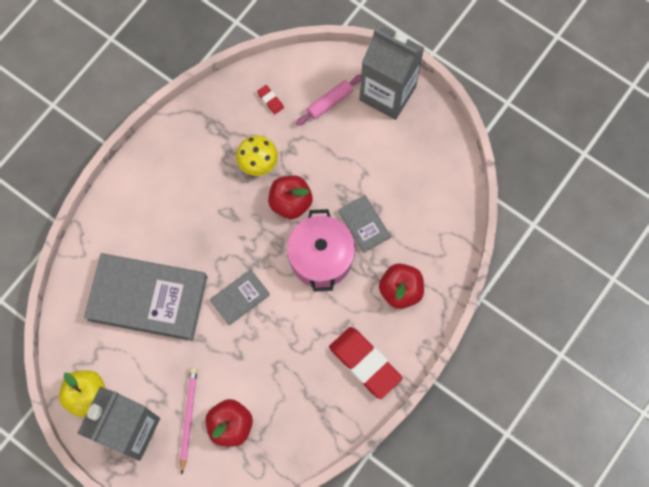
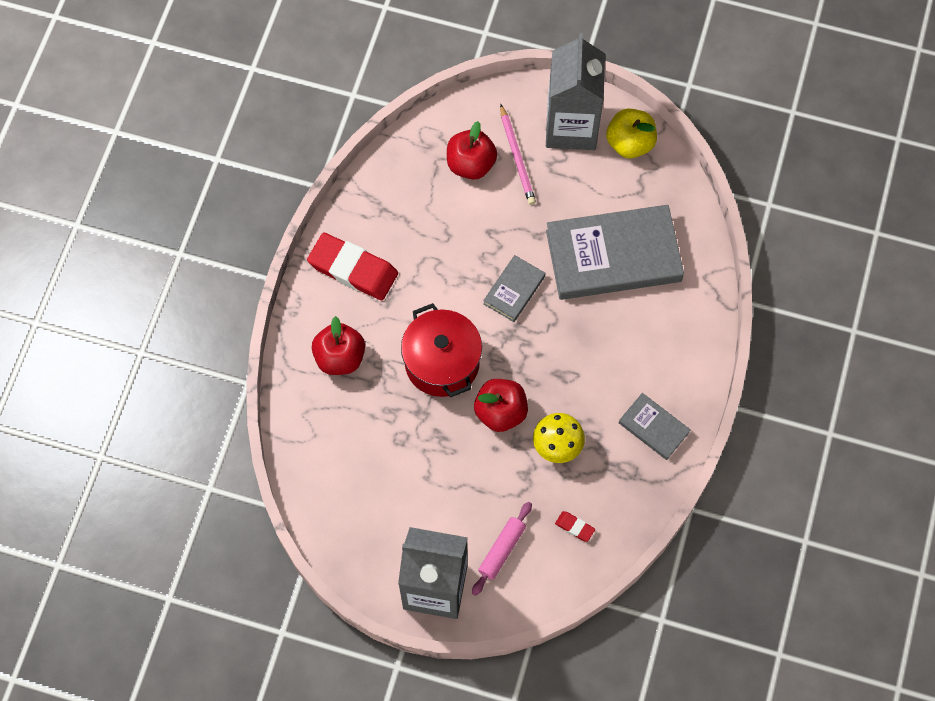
camera: 160 degrees right, 5 degrees down
(321, 258) = (442, 362): pink pot -> red pot
(364, 224) = (407, 416): grey book -> grey book (653, 427)

